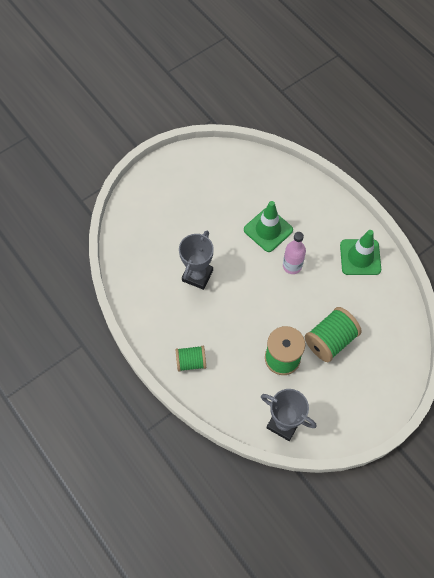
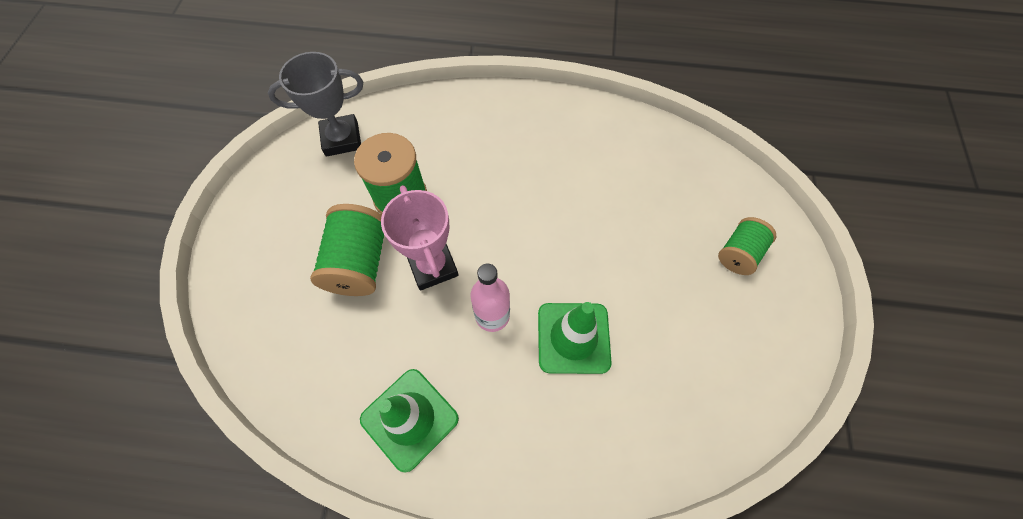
camera: 135 degrees right, 0 degrees up
(191, 362) = (494, 117): green spool -> green spool (739, 253)
(197, 275) = (589, 202): grey trophy -> none
(298, 309) = (432, 266): none -> pink trophy

